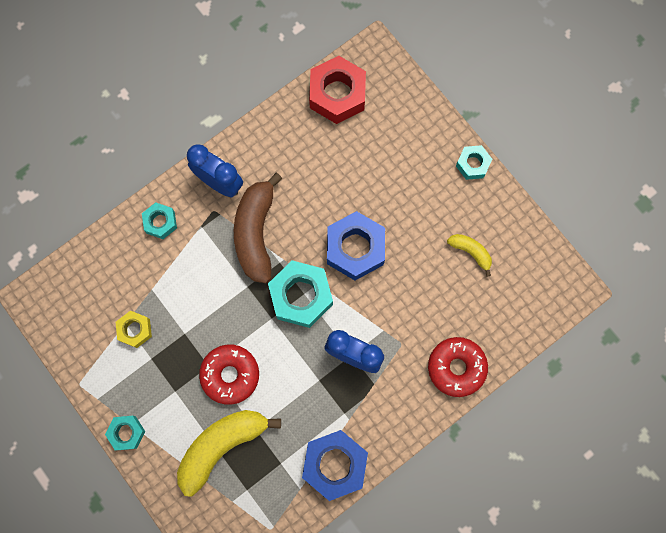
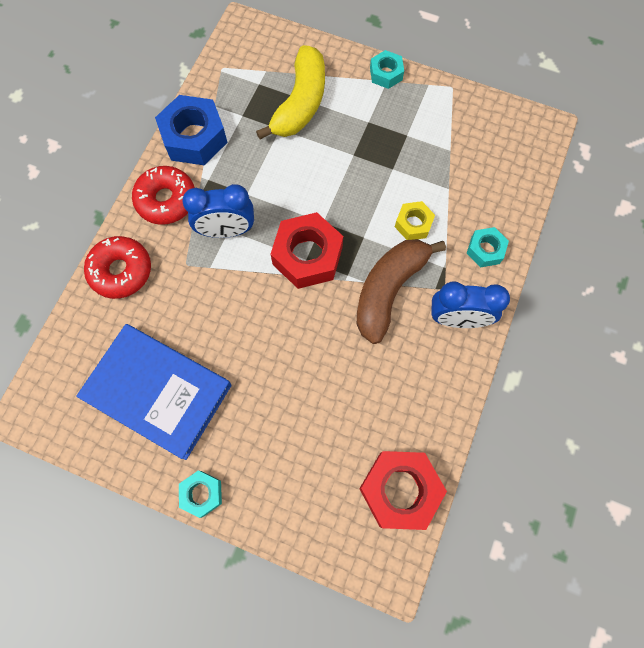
camera: 150 degrees right, 5 degrees down
(135, 330) = (437, 149): yellow nut -> yellow nut (413, 224)
(230, 375) = (329, 158): red donut -> red donut (166, 200)
(256, 233) = (388, 290): brown banana -> brown banana turned 120 degrees counterclockwise
(301, 296) = (307, 256): turquoise nut -> red nut
(355, 248) = (281, 329): blue nut -> none
(471, 252) = (158, 391): yellow banana -> blue book

